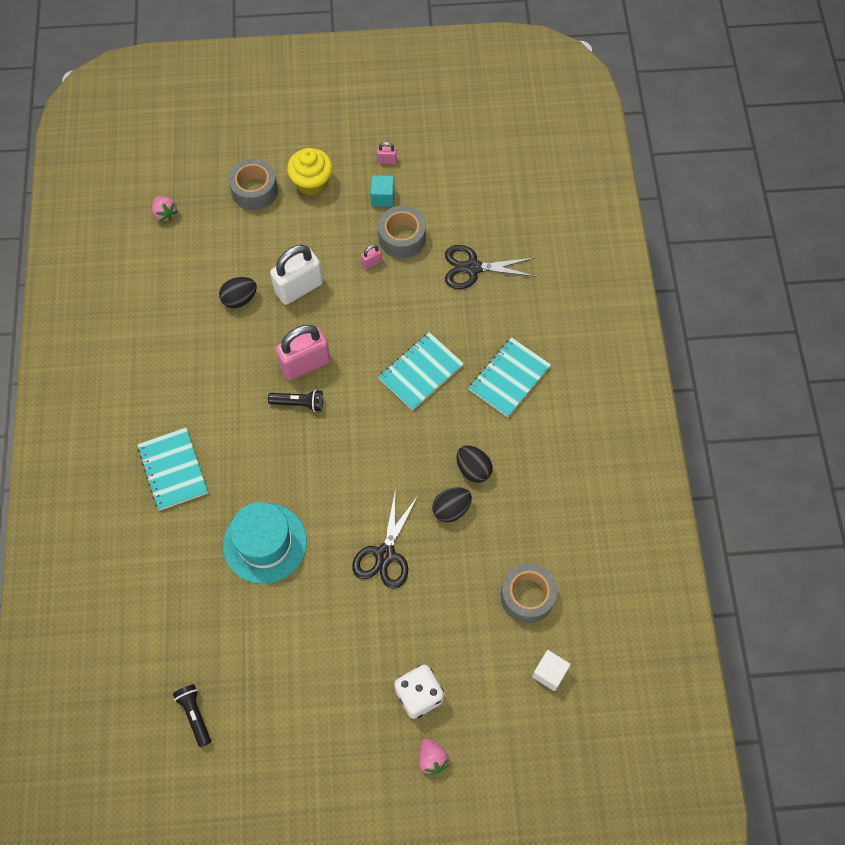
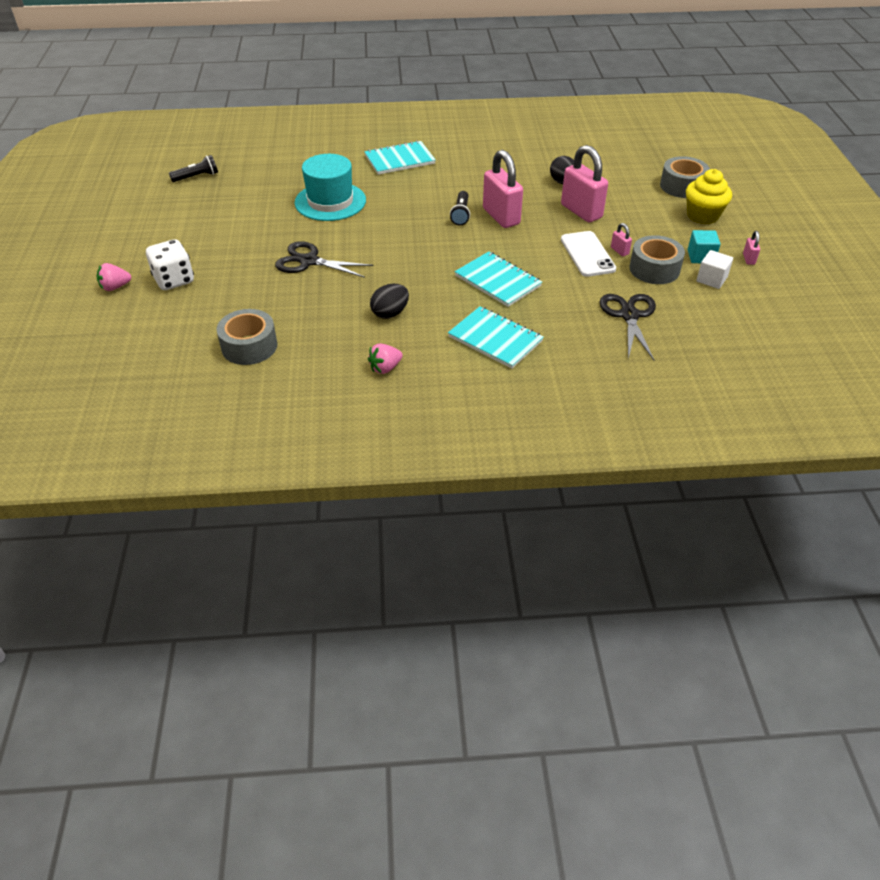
camera: 90 degrees right, 20 degrees down
(165, 213) = (642, 146): pink strawberry -> pink strawberry (385, 368)
(299, 288) = (581, 211): white padlock -> pink padlock
(377, 290) = (587, 254): none -> white phone
(451, 509) = (348, 299): black egg -> none
(549, 673) = (167, 359): white cube -> white cube (711, 279)

